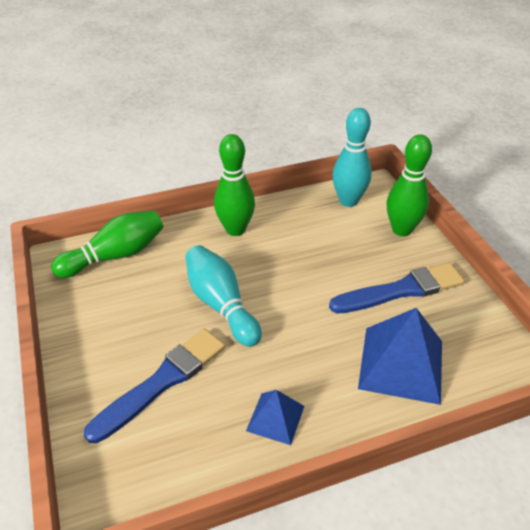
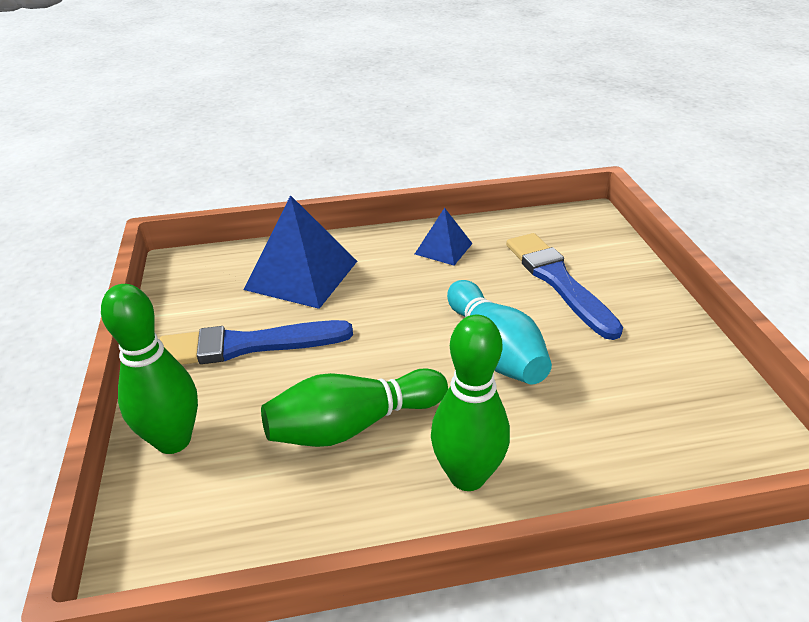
camera: 170 degrees left, 5 degrees down
(115, 256) = (678, 444): green bowling pin -> green bowling pin (353, 425)
(162, 382) = (558, 281): blue brush -> blue brush turned 105 degrees clockwise
(348, 201) = (224, 523): turquoise bowling pin -> none

